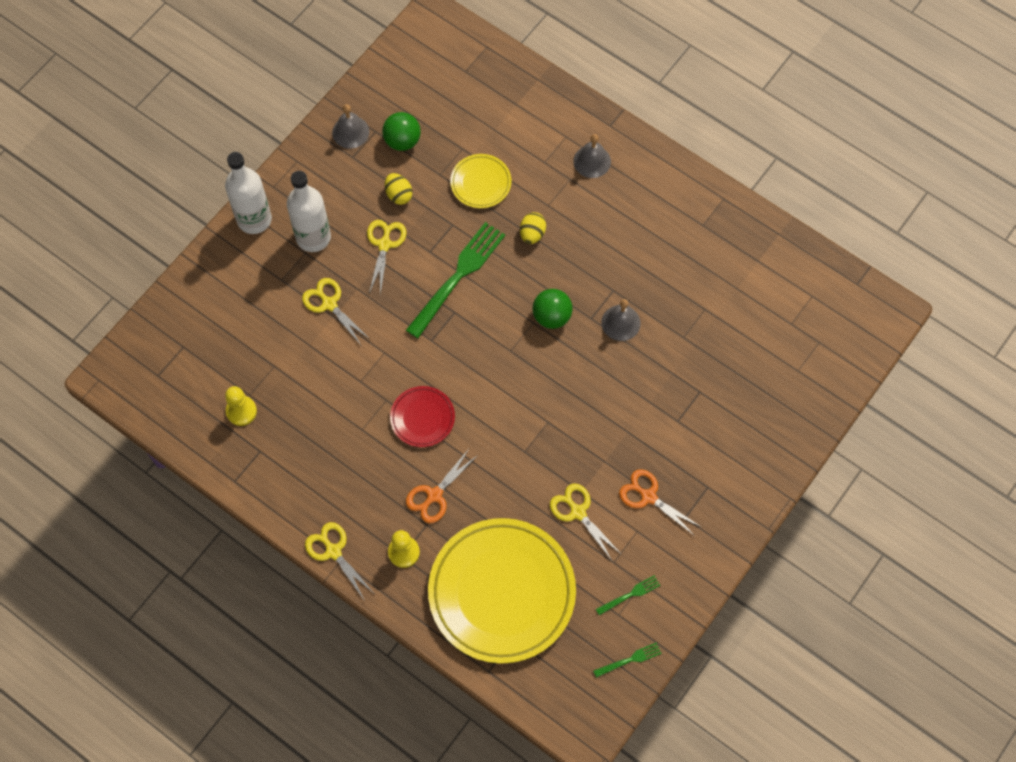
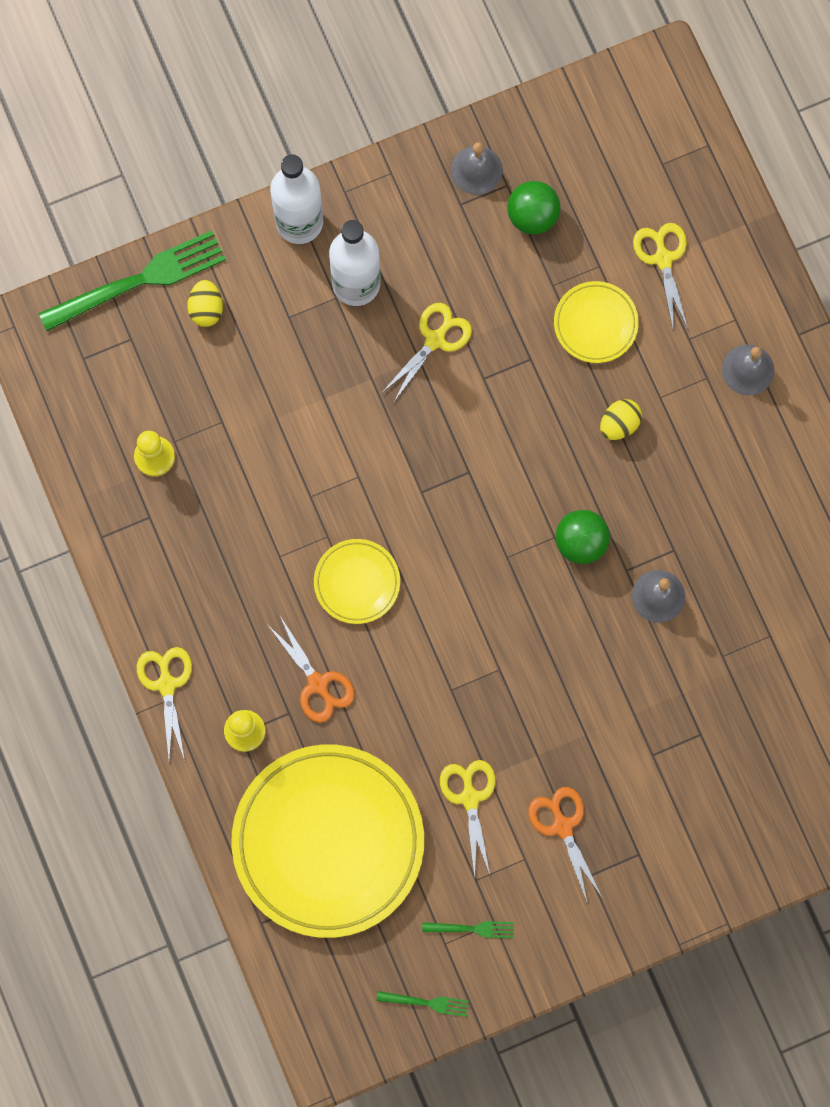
camera: 30 degrees right, 10 degrees up
(329, 304) = (328, 380): yellow scissors -> yellow scissors (663, 259)
(399, 195) = (488, 284): yellow egg -> yellow egg (206, 309)
(422, 418) = (357, 582): red plate -> yellow plate
(434, 495) = (317, 683): orange scissors -> orange scissors turned 105 degrees counterclockwise
(458, 275) = (500, 428): green fork -> green fork (140, 280)

